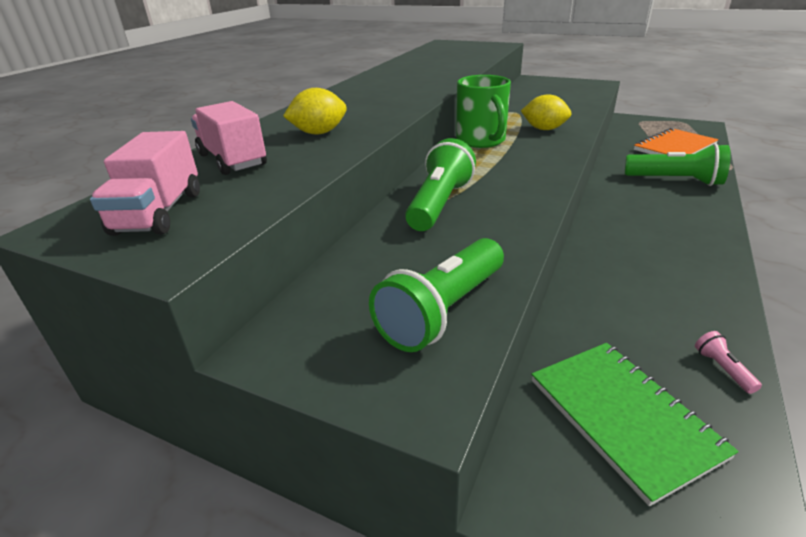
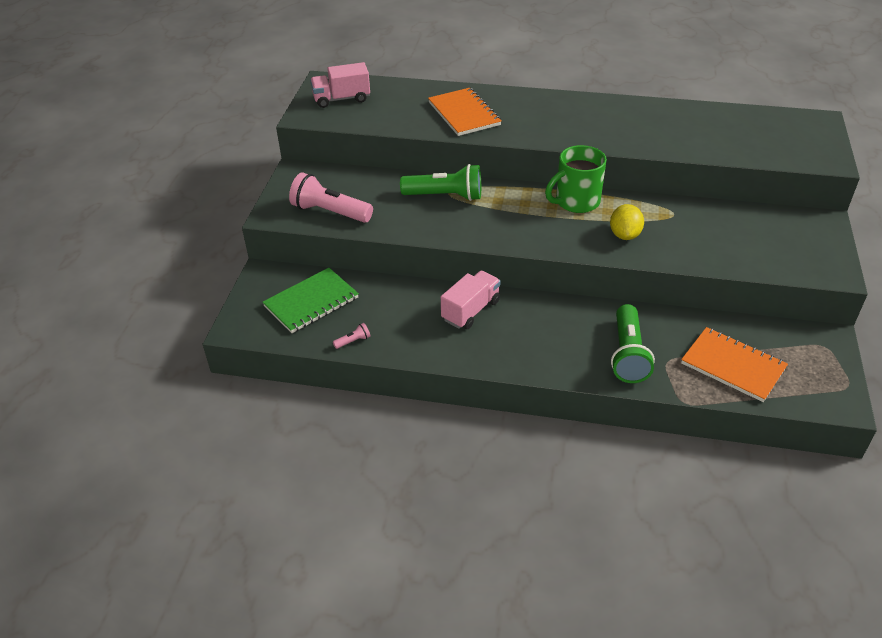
camera: 75 degrees right, 10 degrees up
(232, 160) = (409, 97): pink truck -> pink truck (471, 310)
(319, 133) = (464, 114): yellow lemon -> orange notebook
(443, 311) = (330, 212): green flashlight -> pink flashlight

